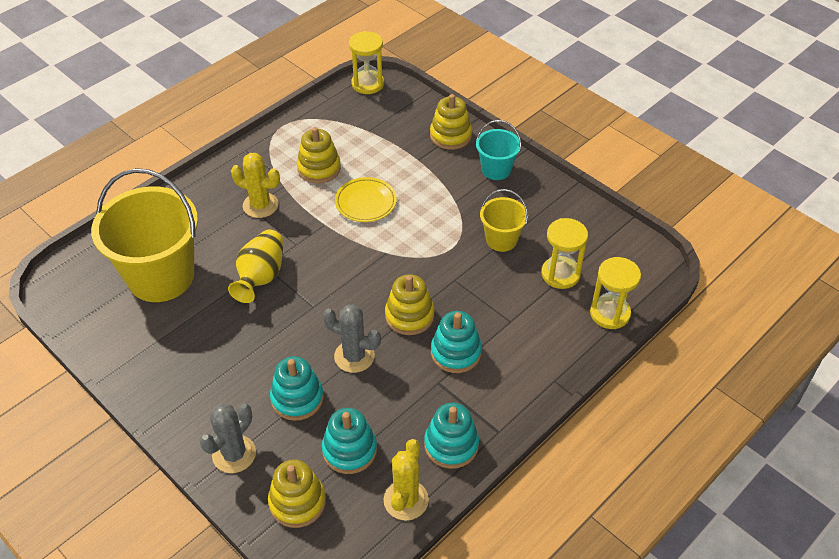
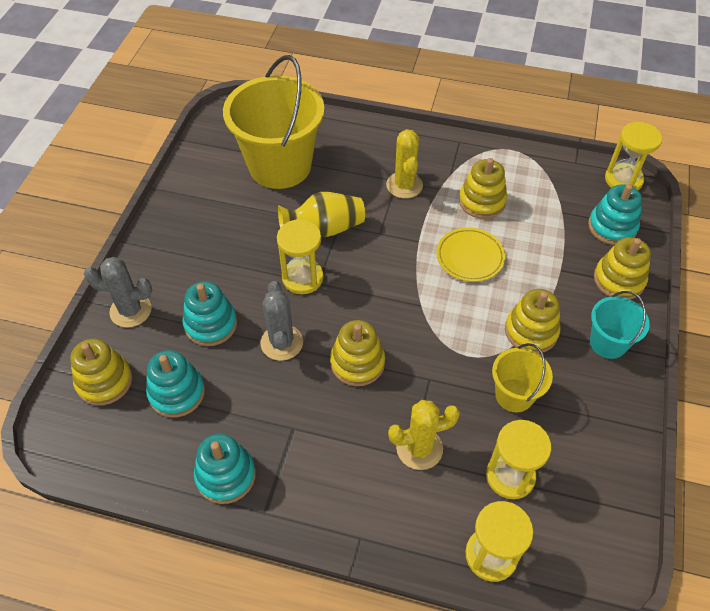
camera: 60 degrees right, 5 degrees up
(300, 314) = (302, 278): none -> yellow hourglass
(406, 500) = (145, 466): yellow cactus -> yellow cactus (419, 448)
(456, 352) = (338, 425): turquoise stacking toy -> turquoise stacking toy (612, 227)
(457, 203) = (531, 331): none -> yellow stacking toy

